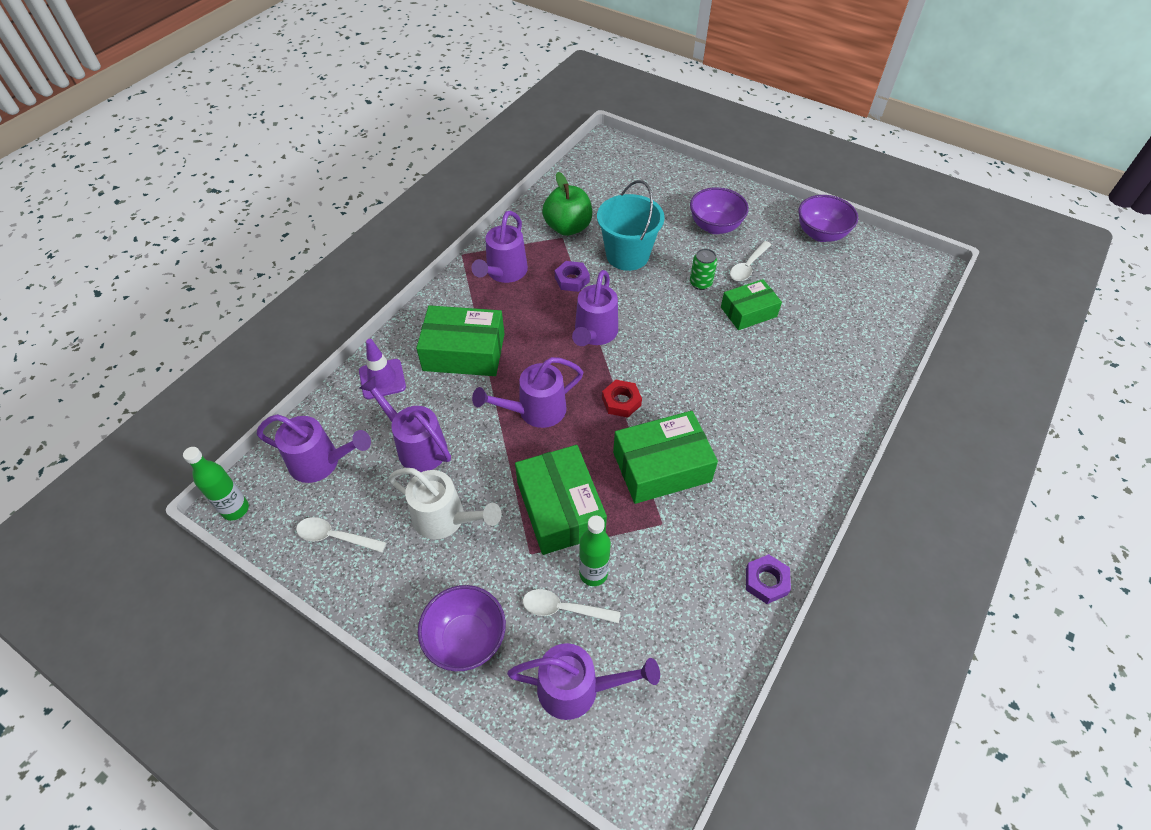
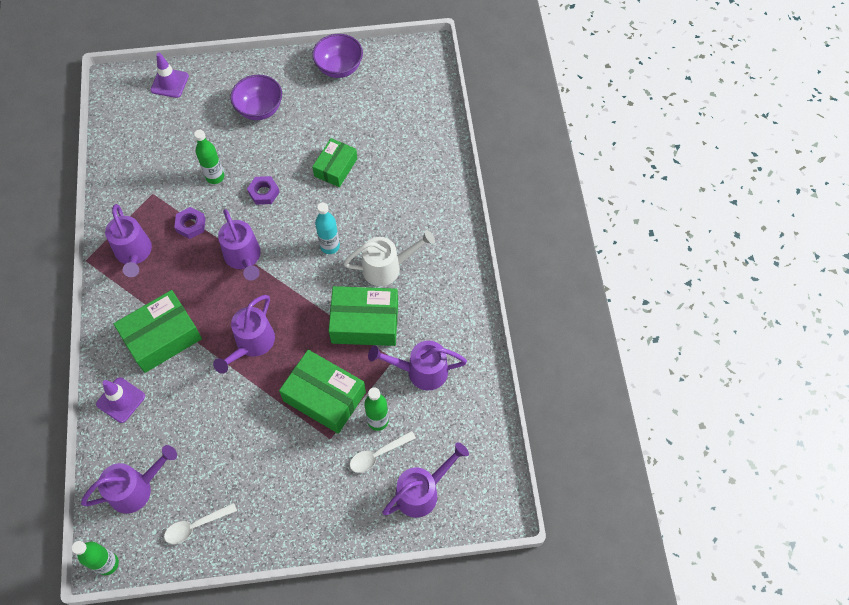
camera: 40 degrees left, 10 degrees up
(416, 446) = (192, 427): purple watering can -> purple watering can (420, 371)
(446, 519) = (258, 459): white watering can -> white watering can (387, 267)
(466, 639) = (336, 517): purple bowl -> none
(568, 227) = (149, 182): green apple -> none
(621, 401) = (303, 295): red nut -> none
(627, 255) = (215, 177): turquoise bucket -> green bottle
(652, 167) = (169, 83): none -> purple traffic cone
(661, 467) = (365, 322): green box -> green box turned 60 degrees clockwise
(685, 375) = (330, 246): none -> turquoise bottle
(700, 283) = (286, 166): green can -> none
(748, 266) = (308, 129): white spoon -> none
(766, 581) = (478, 349): purple nut -> purple nut (264, 192)

